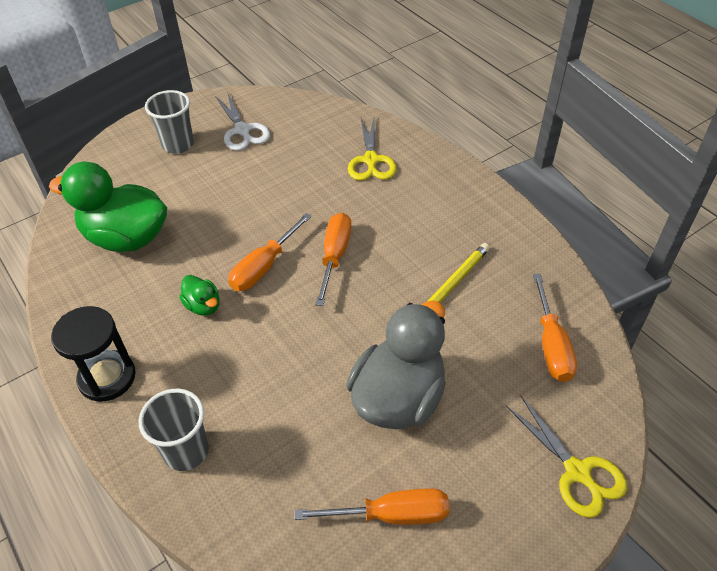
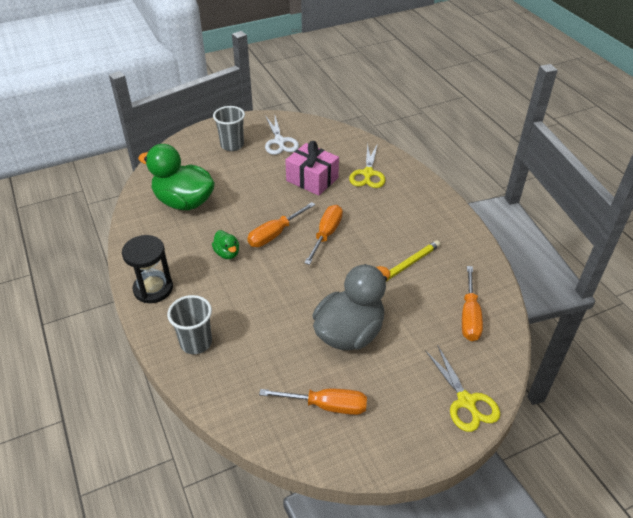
camera: 10 degrees right, 5 degrees down
(298, 179) = (312, 179): none -> pink gift

